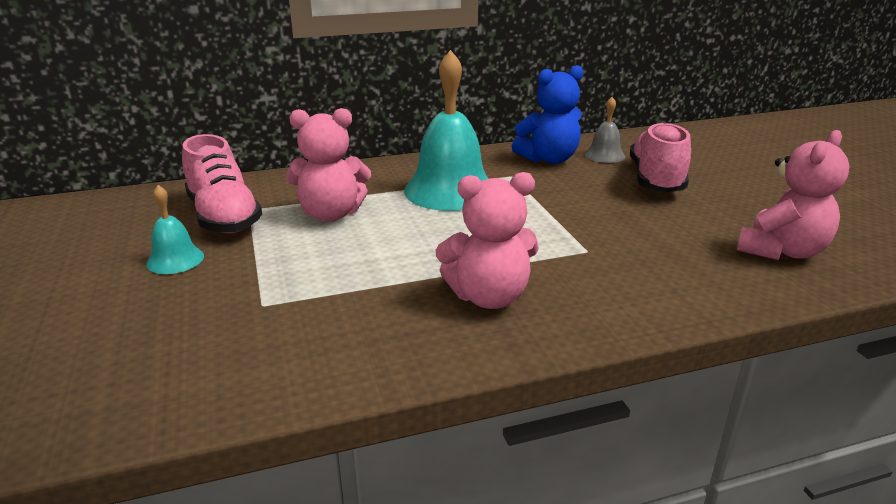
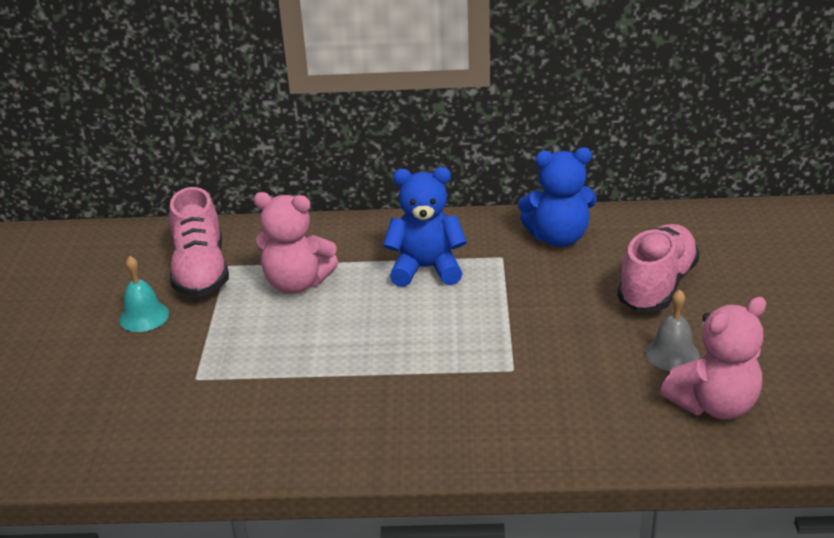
camera: 20 degrees right, 5 degrees up
(450, 190) = (426, 269): turquoise bell -> blue teddy bear
(489, 297) = (387, 405): pink teddy bear -> none
(604, 155) = (626, 240): grey bell -> grey bell (672, 354)

